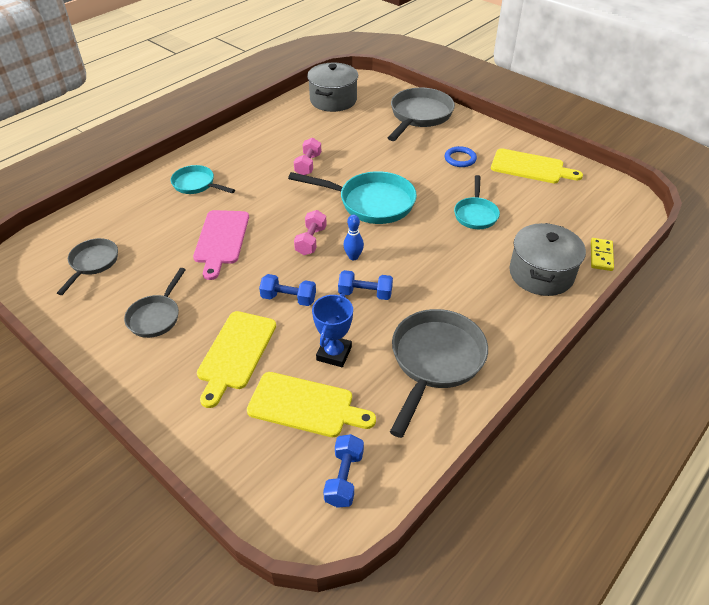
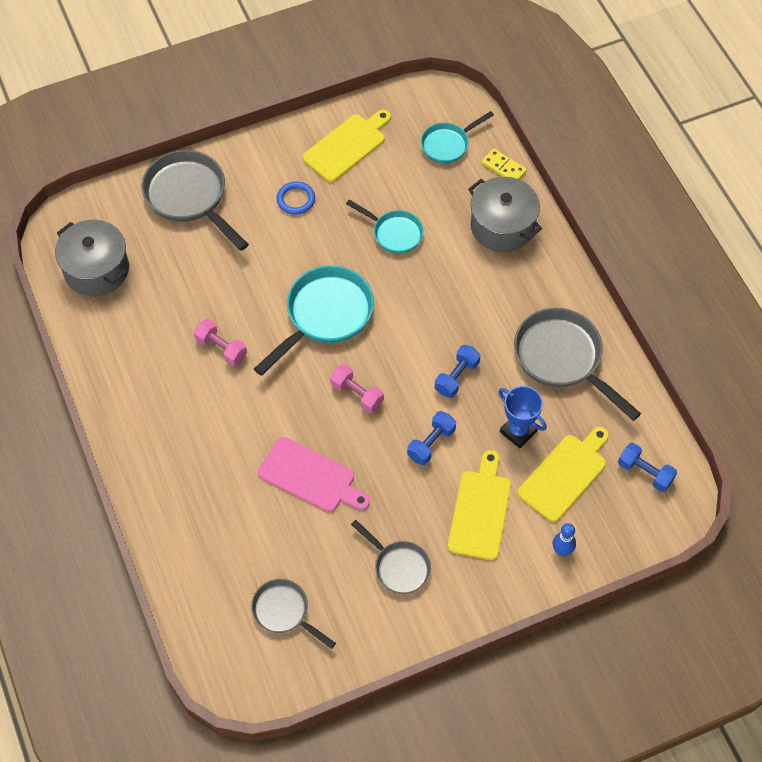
camera: 65 degrees left, 15 degrees up
(196, 184) = (194, 474): turquoise pan -> turquoise pan (448, 144)
(235, 353) = (480, 510): yellow cutting board -> yellow cutting board turned 120 degrees counterclockwise
(353, 257) = (401, 366): blue bowling pin -> blue bowling pin (562, 550)

